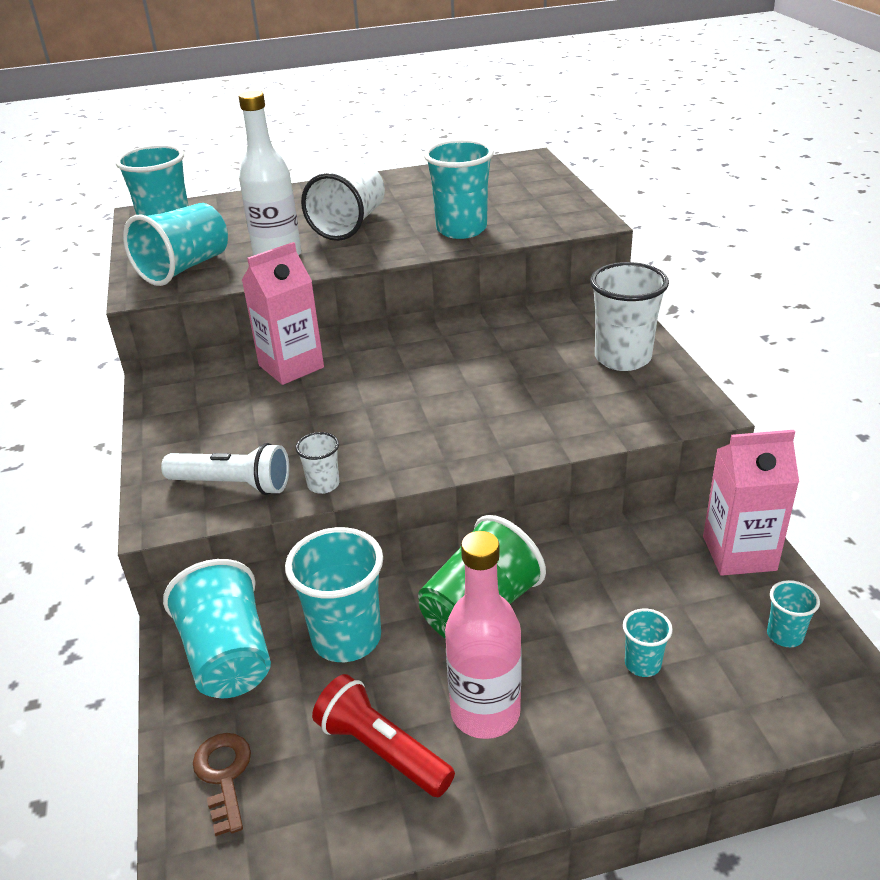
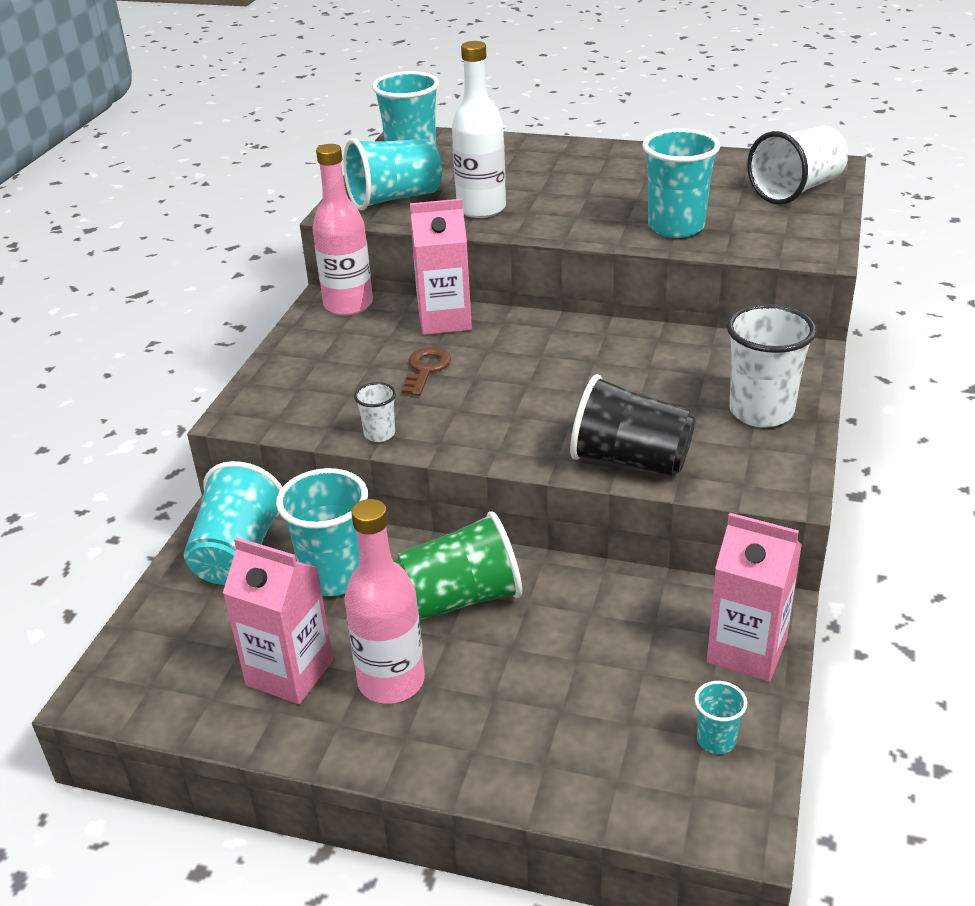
camera: 30 degrees right, 0 degrees up
(184, 380) = (348, 305): none -> pink bottle
(224, 775) = (168, 637): brown key -> brown key (426, 369)
(232, 484) = (311, 408): white flashlight -> none
(350, 224) = (575, 193): white cup -> white cup (796, 190)
(382, 750) = (289, 673): red flashlight -> pink carton
(563, 430) = (630, 460): none -> black cup
(642, 664) = (557, 704): turquoise cup -> none

